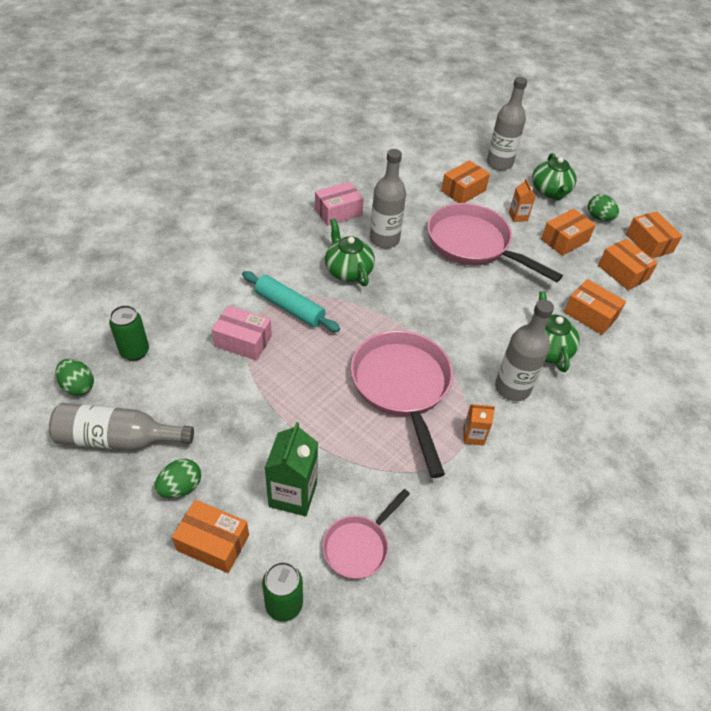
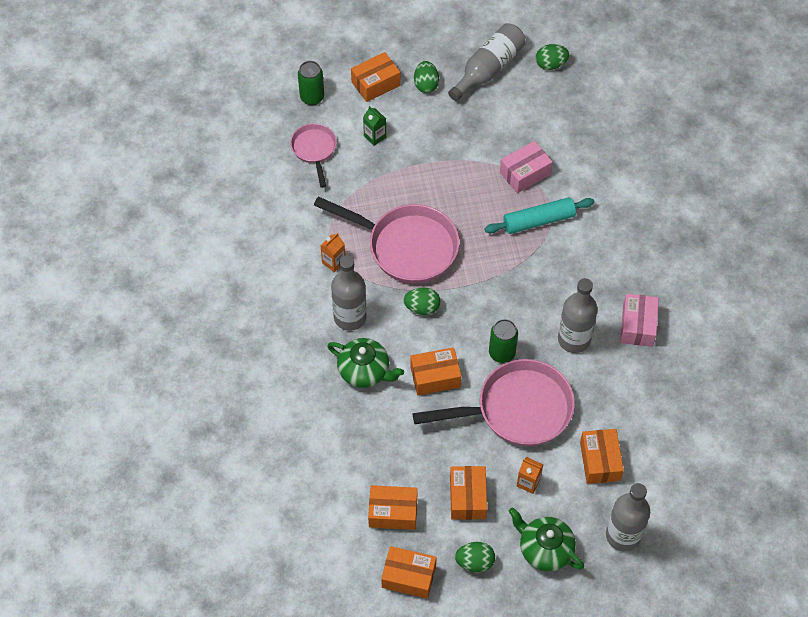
camera: 130 degrees right, 10 degrees up
(135, 351) = (561, 106): green can -> green can (502, 353)
(293, 494) = (375, 136): green carton -> green carton, size x0.56
(348, 270) = (553, 286): green teapot -> none
(451, 342) = (422, 308): none -> green egg
(590, 315) = (370, 437): orange box -> orange box (435, 377)

